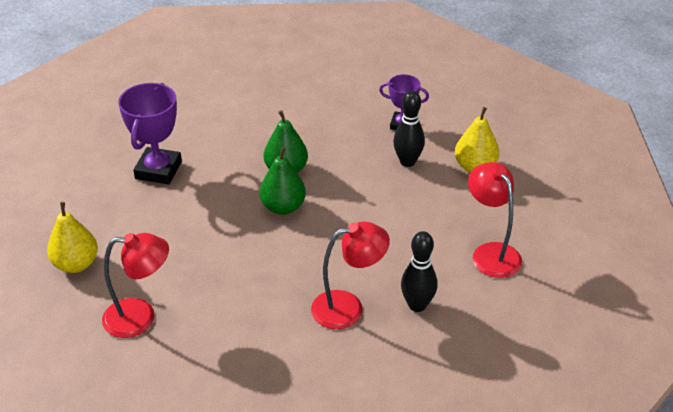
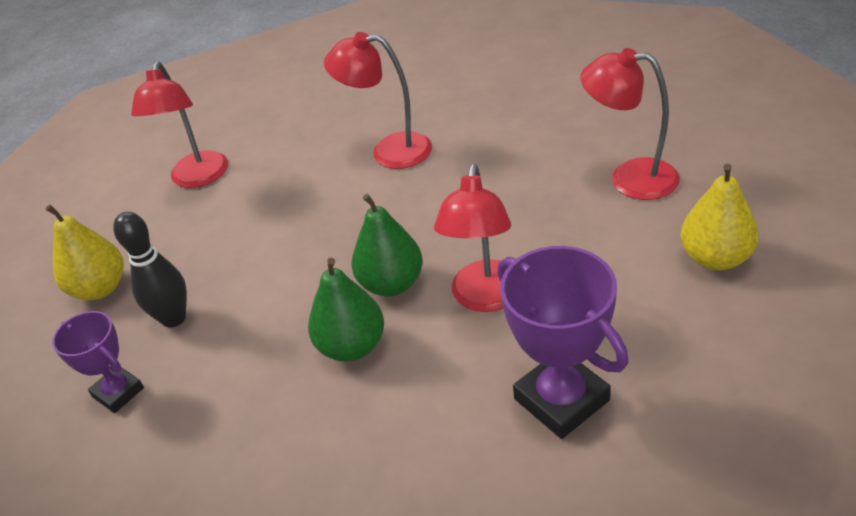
camera: 150 degrees left, 0 degrees up
(158, 170) = (561, 399): purple trophy -> purple trophy turned 75 degrees counterclockwise
(218, 210) = (485, 298): none -> red lamp
(417, 305) = (318, 142): black bowling pin -> none

